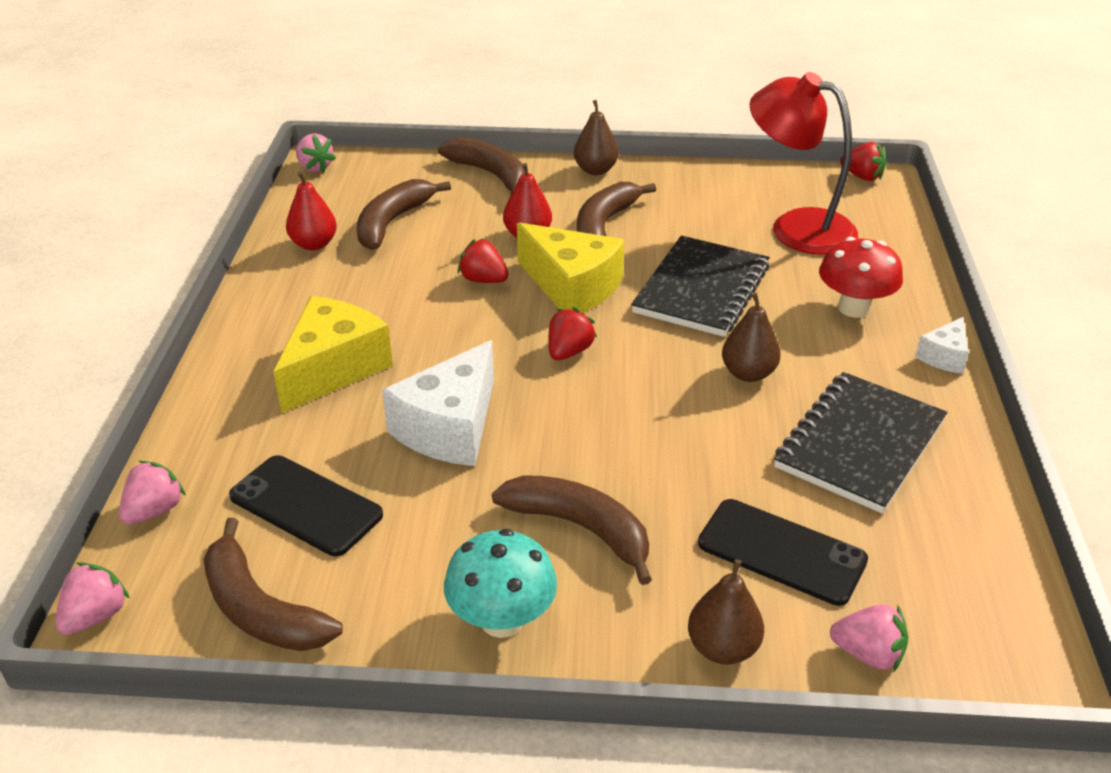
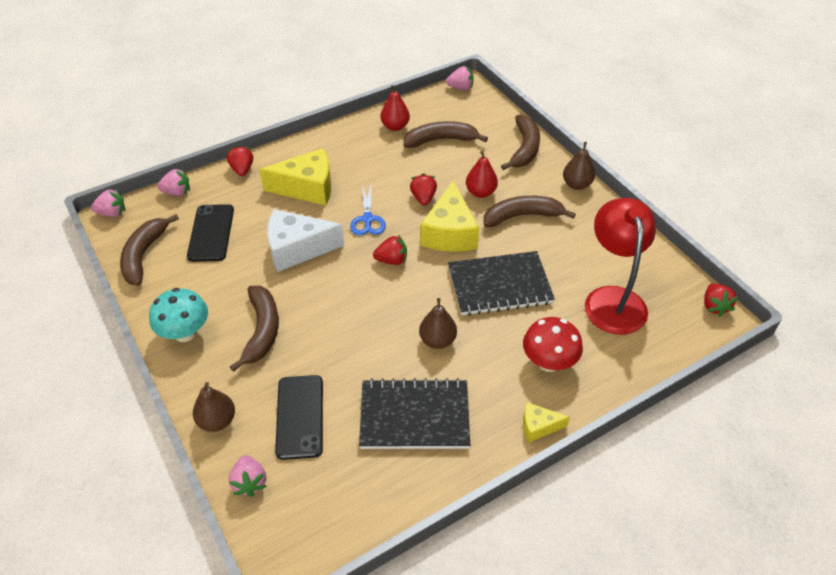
camera: 55 degrees right, 10 degrees up
(202, 416) = (242, 169): none -> red strawberry
(315, 167) = (460, 88): pink strawberry -> pink strawberry turned 105 degrees counterclockwise
(467, 340) = (367, 219): none -> blue scissors
(944, 356) = (538, 427): white cheese -> yellow cheese

